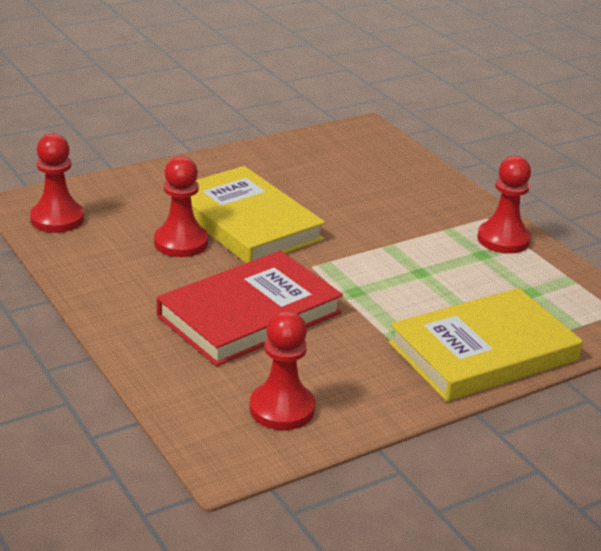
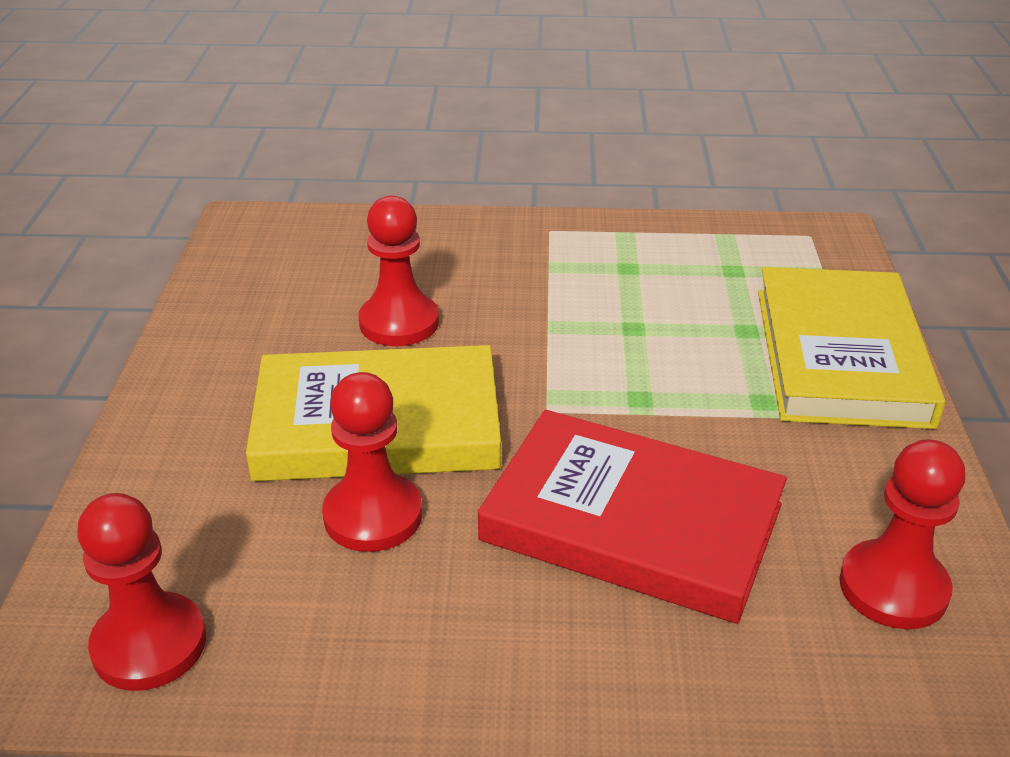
camera: 55 degrees left, 5 degrees up
(249, 315) = (632, 522): red book -> red book turned 60 degrees counterclockwise
(503, 239) = (608, 240): red pawn -> red pawn (399, 323)

